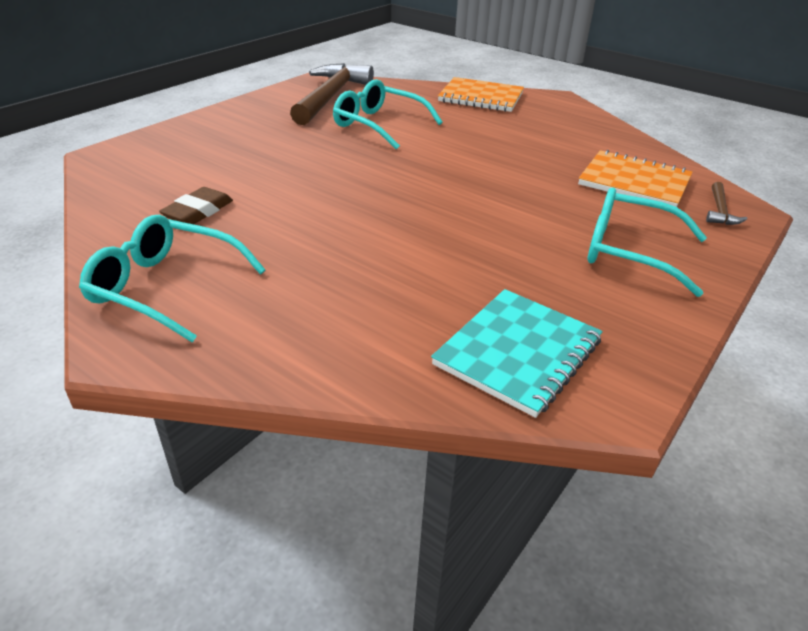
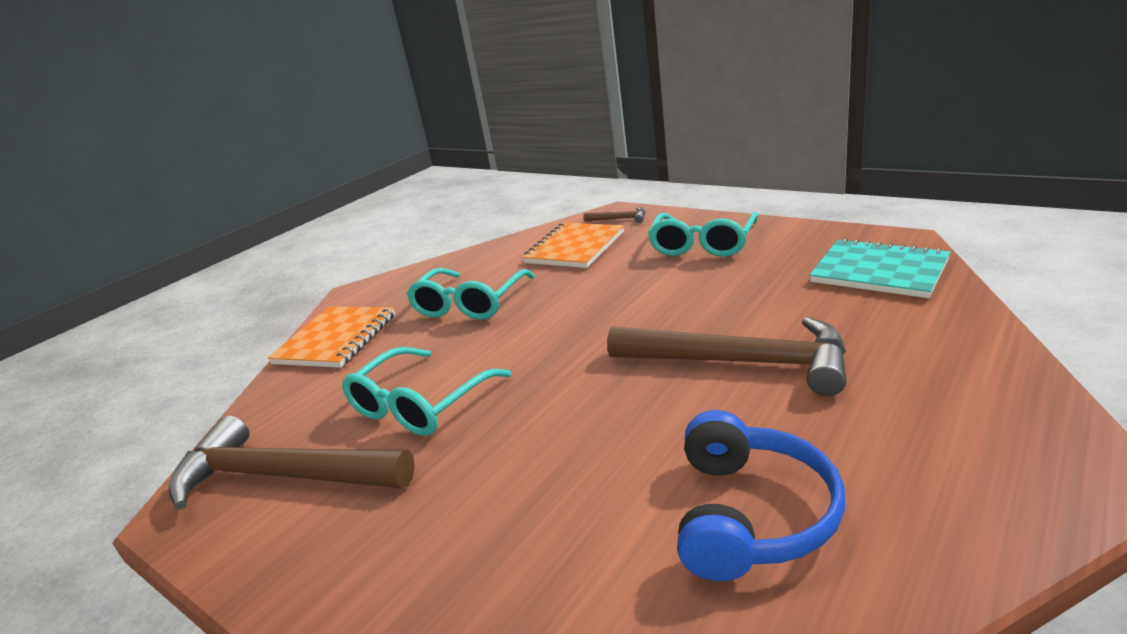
camera: 85 degrees left, 10 degrees down
(166, 287) = (957, 481): turquoise glasses -> turquoise glasses (470, 304)
(198, 211) = (751, 514): brown eraser -> blue headphones
(365, 234) = (740, 363): none -> brown hammer

